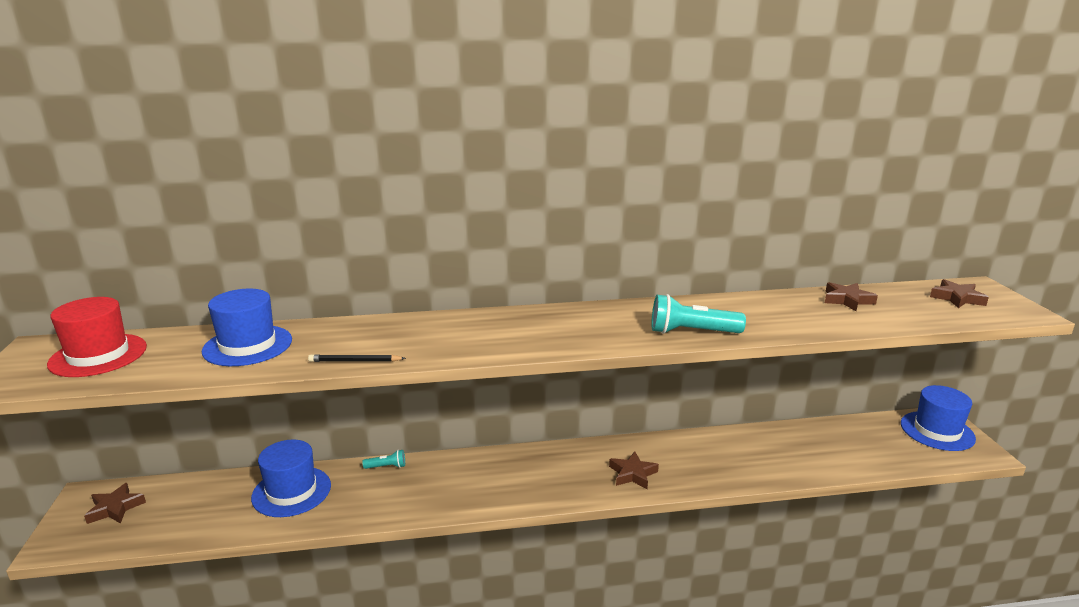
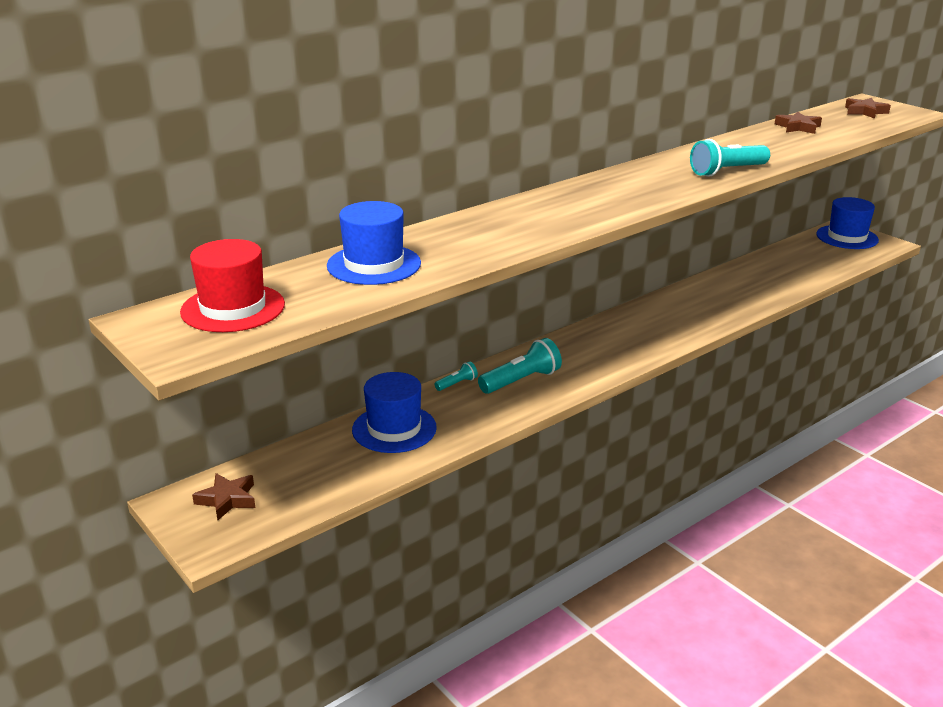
camera: 30 degrees left, 5 degrees up
(355, 361) = (500, 251): black pencil -> none
(438, 482) = (521, 380): none -> turquoise flashlight
(632, 474) = (671, 326): brown star -> none

